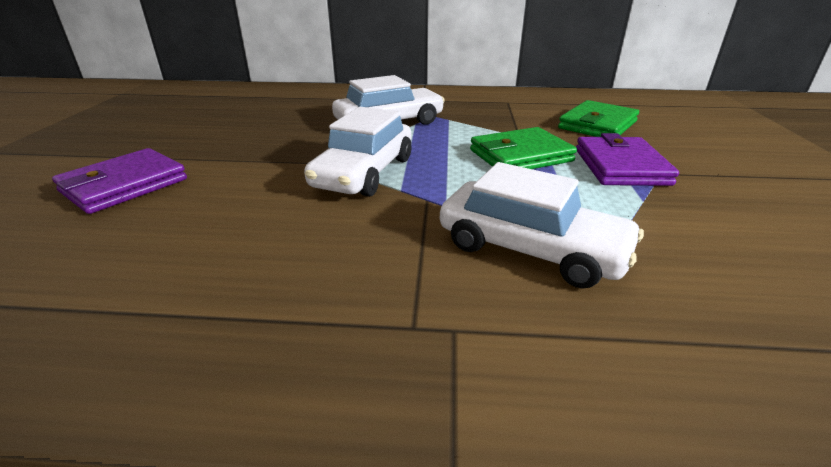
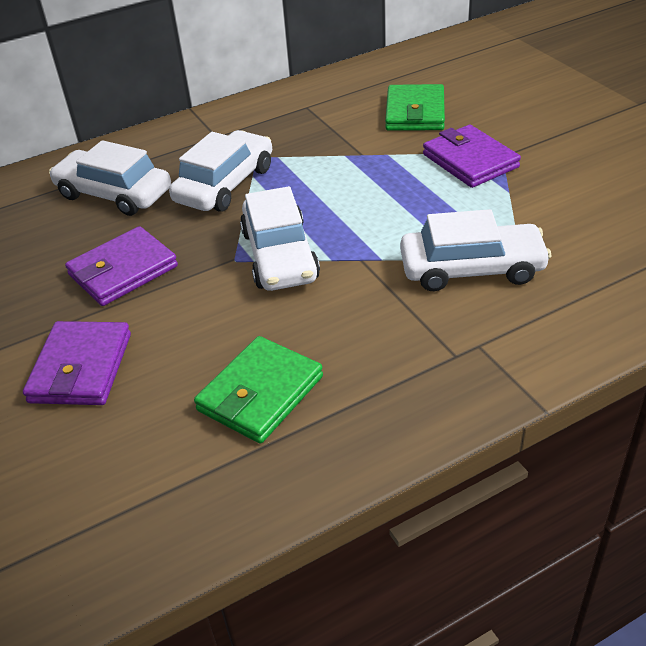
camera: 30 degrees left, 10 degrees up
(249, 144) = (123, 271): none -> purple wallet
(313, 107) = (114, 193): none -> white car
(520, 156) = (386, 180): green wallet -> green wallet (260, 394)

